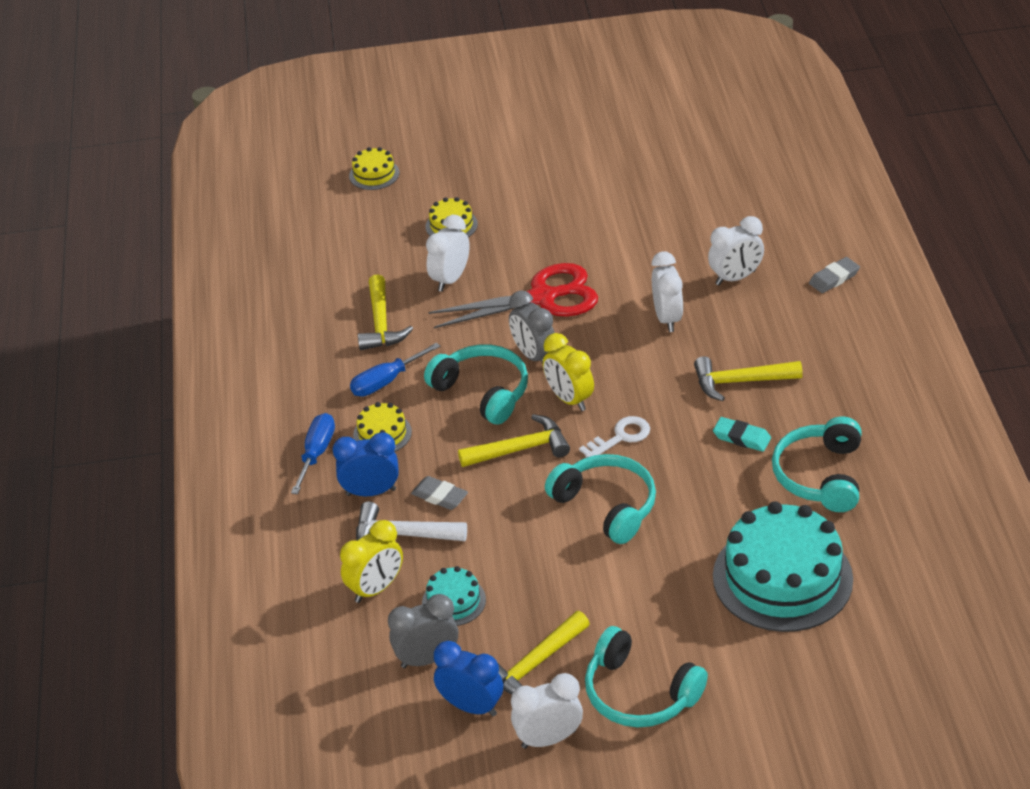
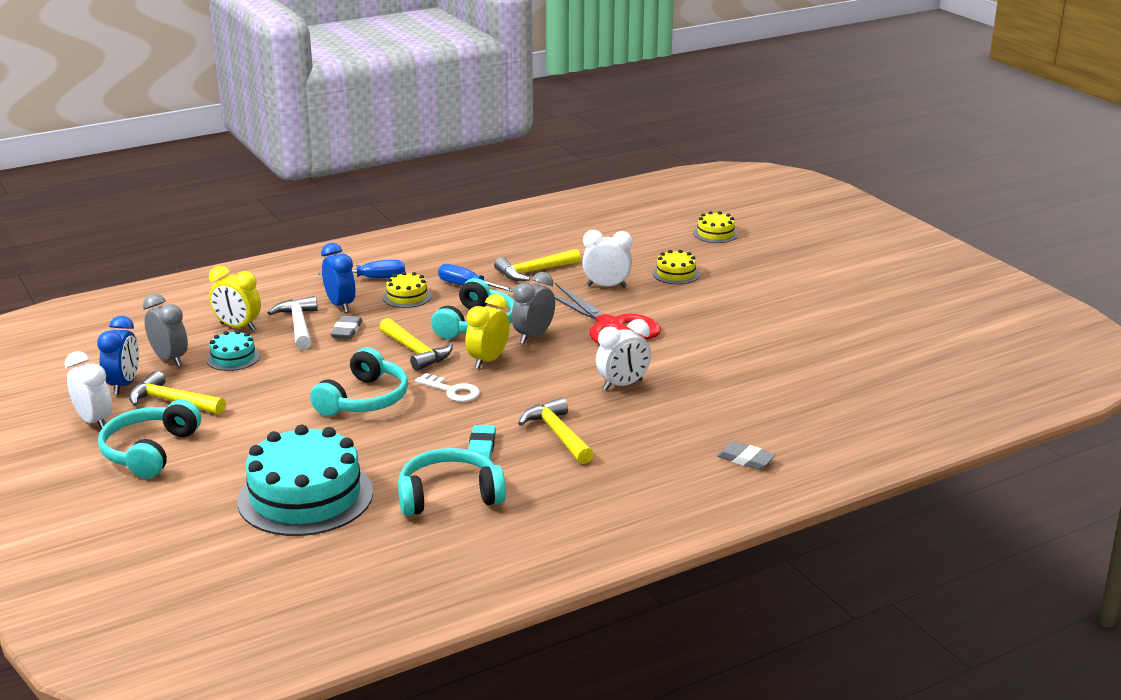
camera: 65 degrees right, 15 degrees down
(735, 278) = (705, 408): white clock -> none

